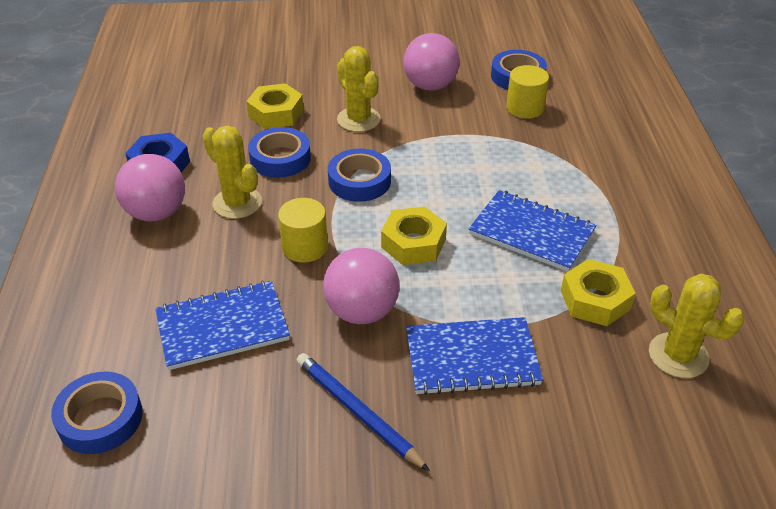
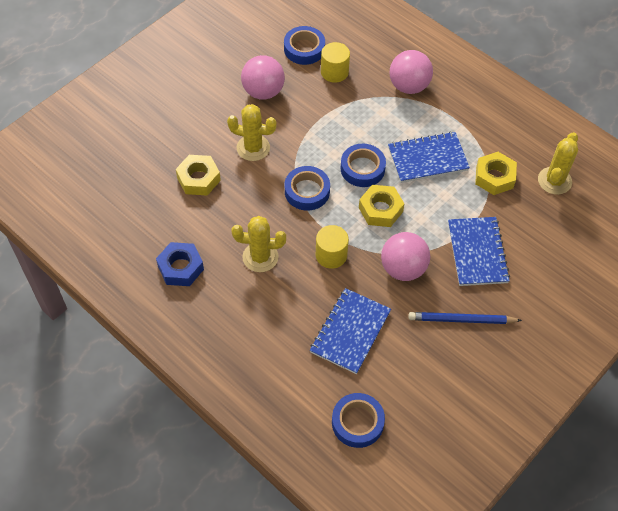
camera: 45 degrees left, 15 degrees up
(156, 213) = (224, 299): pink ball -> pink ball (409, 86)
(280, 158) = (244, 209): blue tape -> blue tape (362, 168)
(471, 358) = (477, 252): blue notebook -> blue notebook turned 45 degrees counterclockwise
(678, 355) = (554, 181): yellow cactus -> yellow cactus turned 60 degrees counterclockwise

